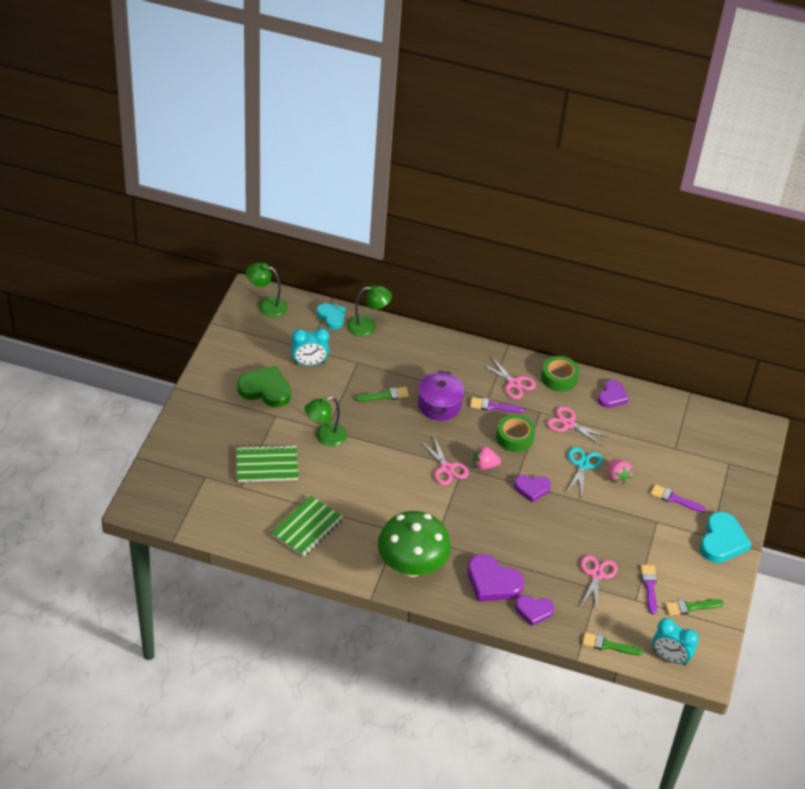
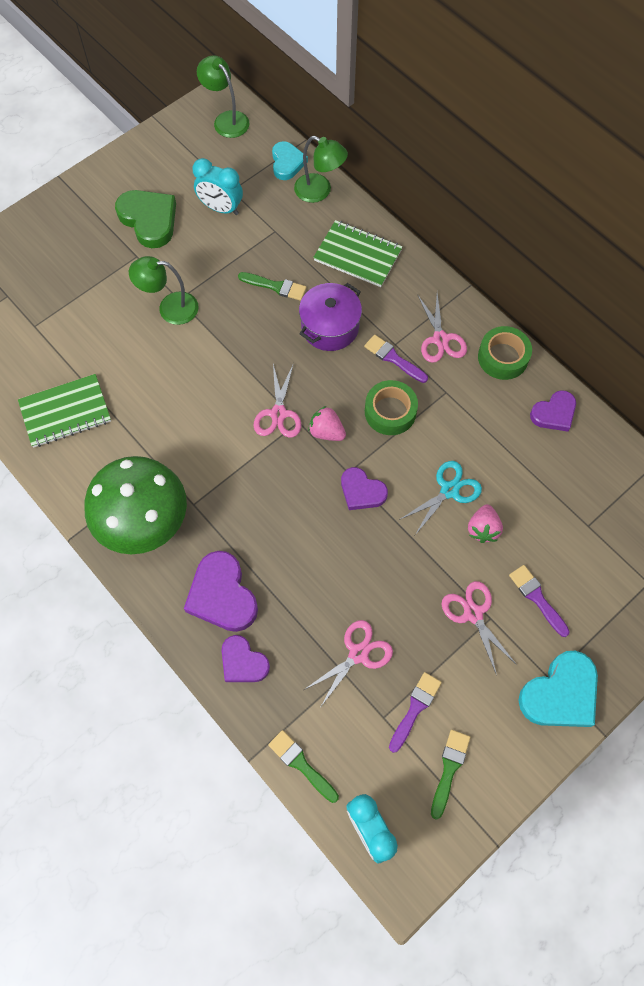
camera: 35 degrees right, 20 degrees up
(267, 465) = (81, 313): green notebook -> green notebook (357, 255)
(568, 424) = (471, 425): pink scissors -> pink scissors (473, 613)
(690, 607) = (449, 769): green brush -> green brush turned 90 degrees clockwise

